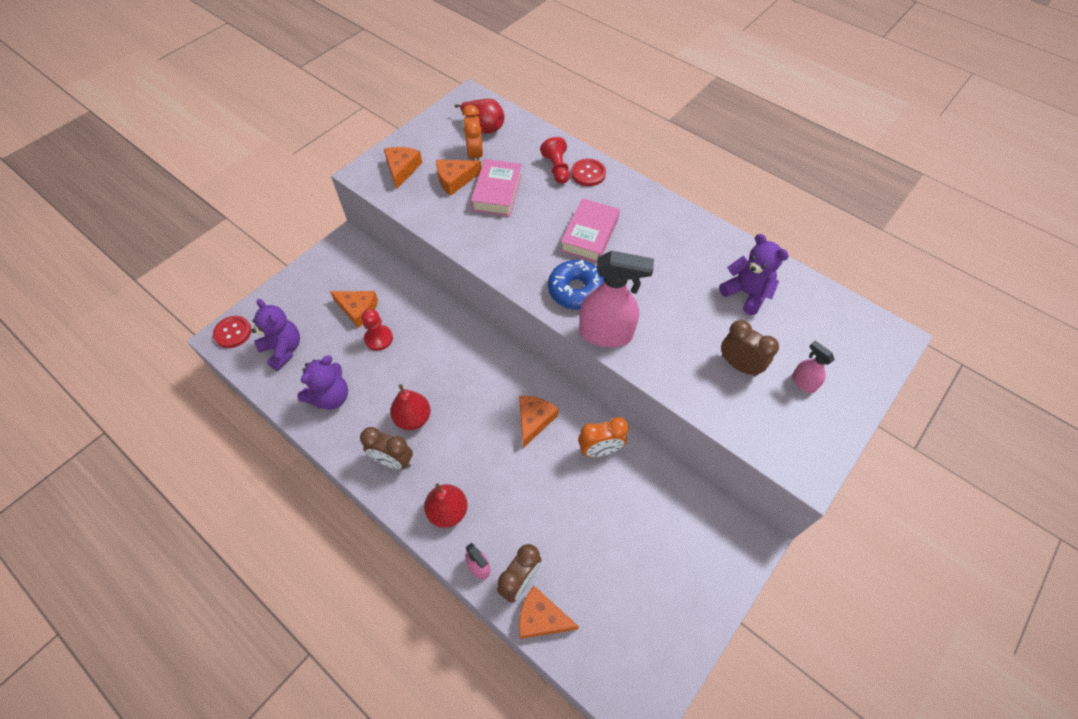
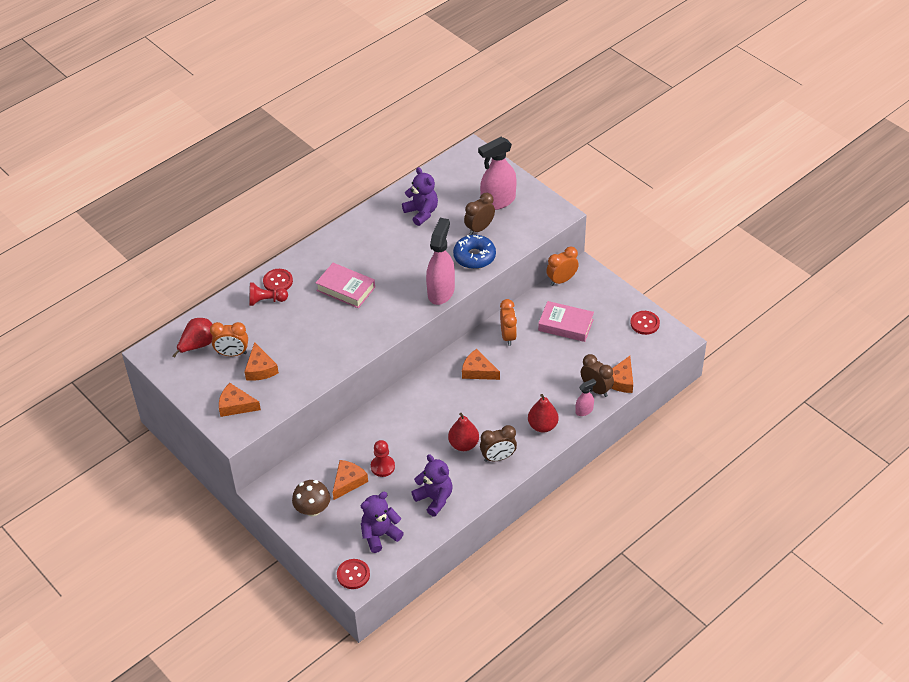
camera: 80 degrees left, 10 degrees down
(322, 284) = (312, 509): none -> brown mushroom
(393, 461) = (498, 457): brown clock -> brown clock turned 45 degrees clockwise
(497, 192) = (283, 341): pink book -> pink book (565, 325)
(576, 290) = (398, 303): blue donut -> blue donut (474, 256)
(665, 650) = (644, 323): none -> red button
(722, 511) = (561, 280): none -> orange clock
(746, 293) = (421, 212): purple teddy bear -> purple teddy bear turned 90 degrees clockwise
(803, 382) = (498, 201): pink spray bottle -> pink spray bottle, size x2.04

